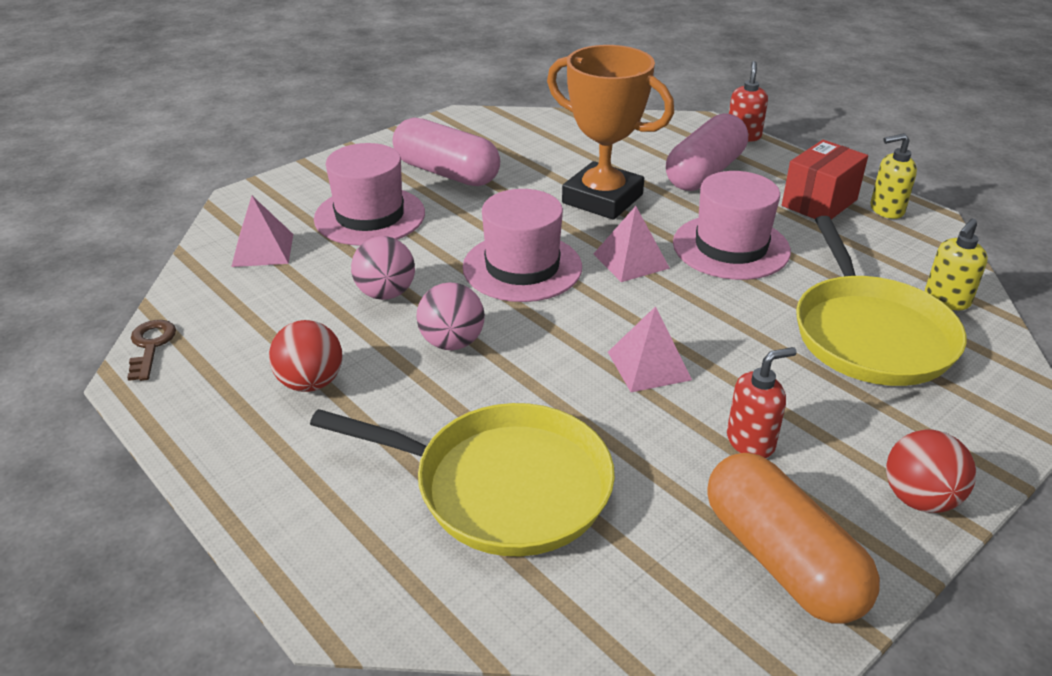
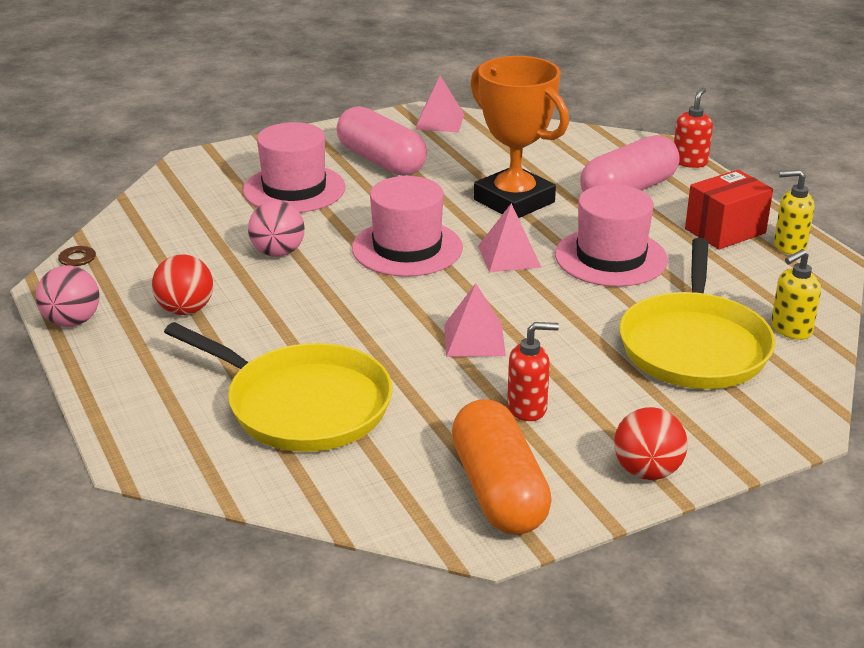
camera: 15 degrees right, 5 degrees down
(263, 250) = (190, 205): pink pyramid -> pink pyramid (439, 121)
(452, 342) = (315, 298): pink ball -> pink ball (72, 321)

